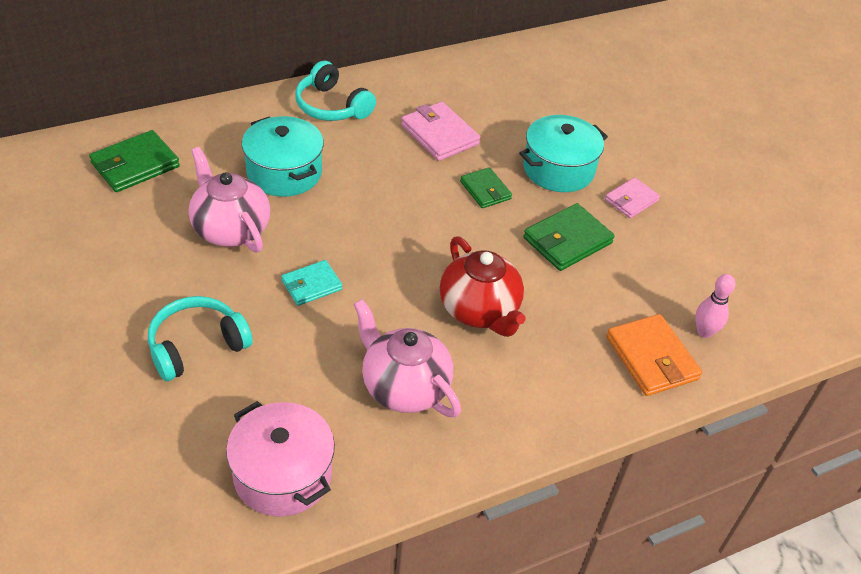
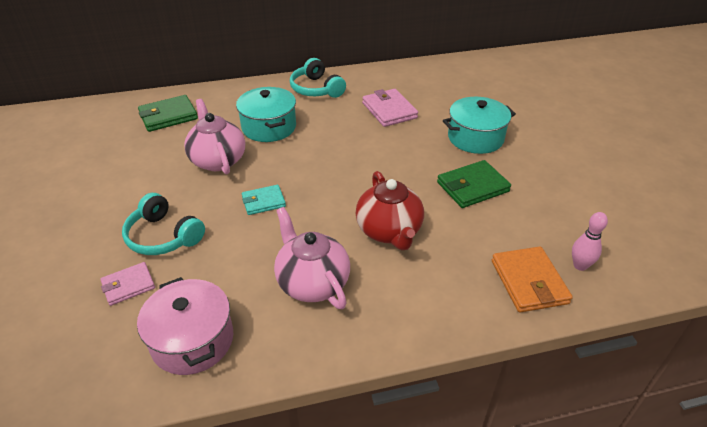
camera: 15 degrees right, 5 degrees down
(197, 346) = (163, 236): turquoise headphones -> turquoise headphones turned 120 degrees counterclockwise
(485, 190) = (414, 148): green wallet -> none
(631, 200) = (531, 163): pink wallet -> pink wallet (128, 285)

